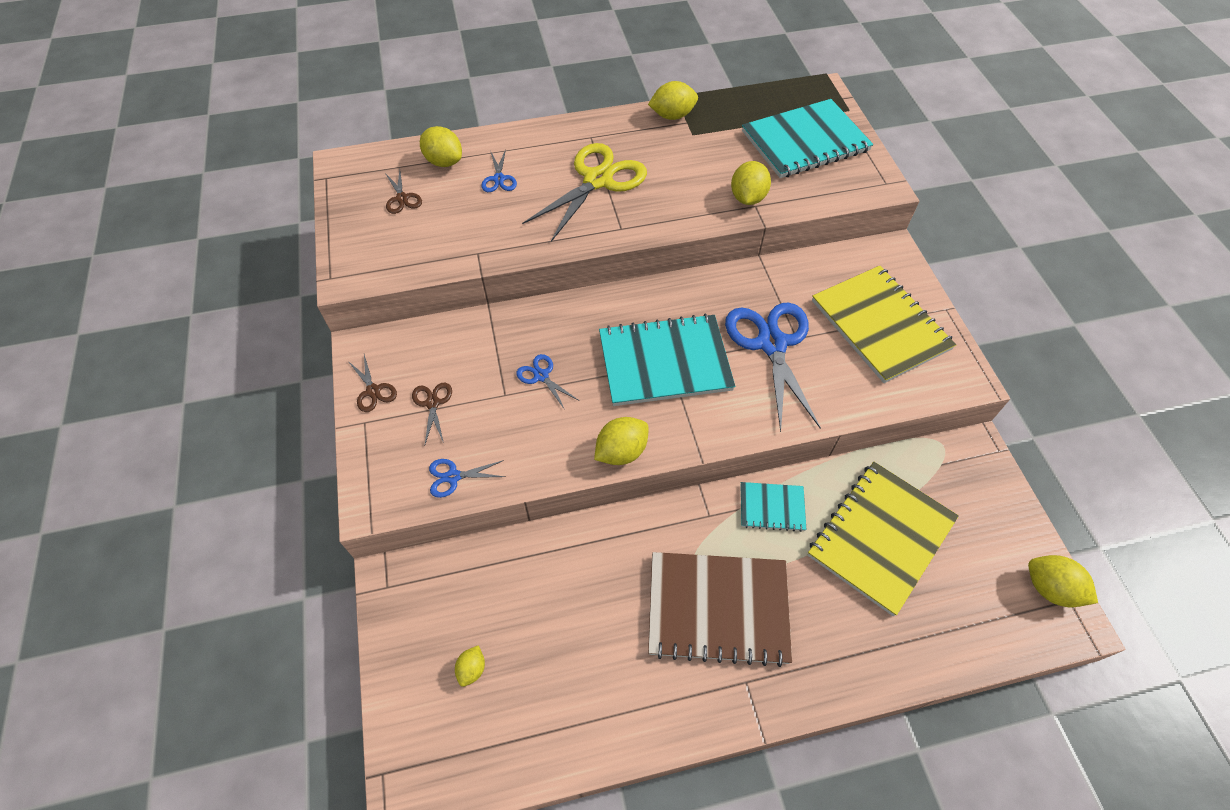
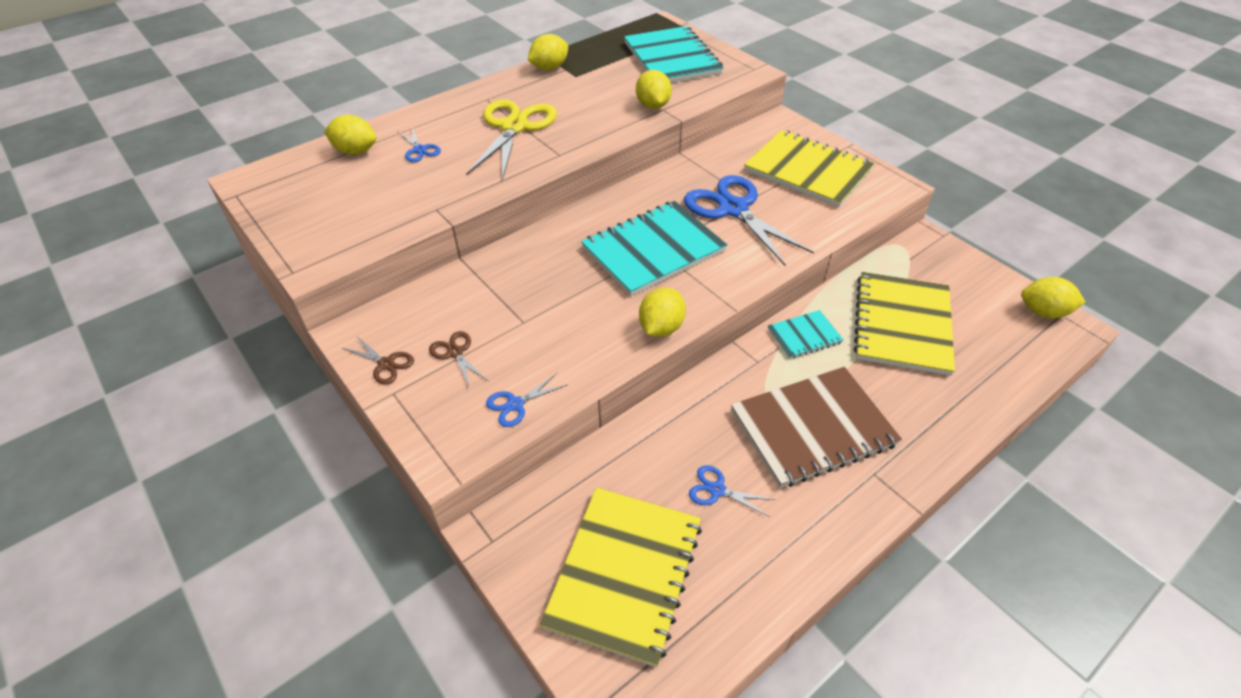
camera: 25 degrees left, 10 degrees down
(402, 198) = (330, 189): brown scissors -> none
(472, 669) = (624, 574): yellow lemon -> yellow notebook
(541, 376) = (548, 296): blue scissors -> blue scissors (717, 490)
(805, 141) = (672, 58): turquoise notebook -> turquoise notebook turned 60 degrees counterclockwise

